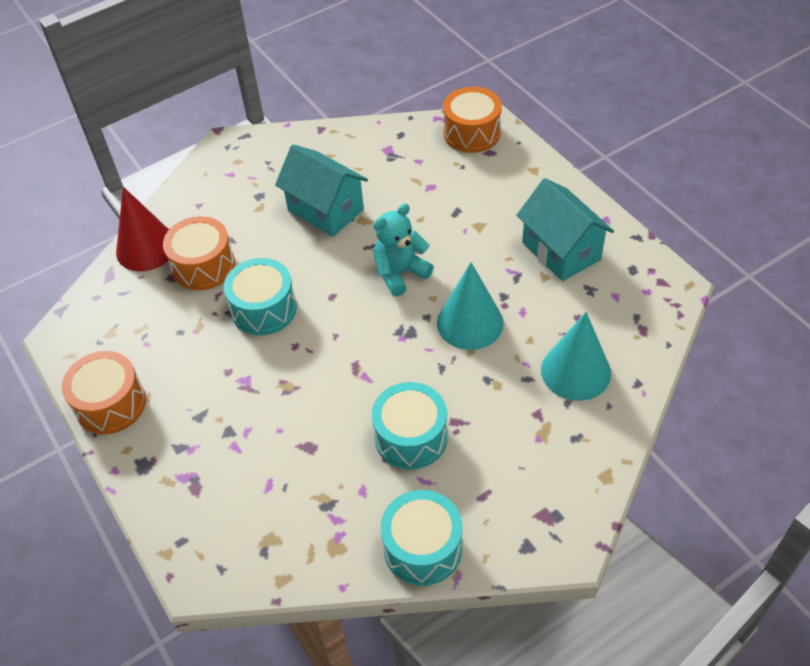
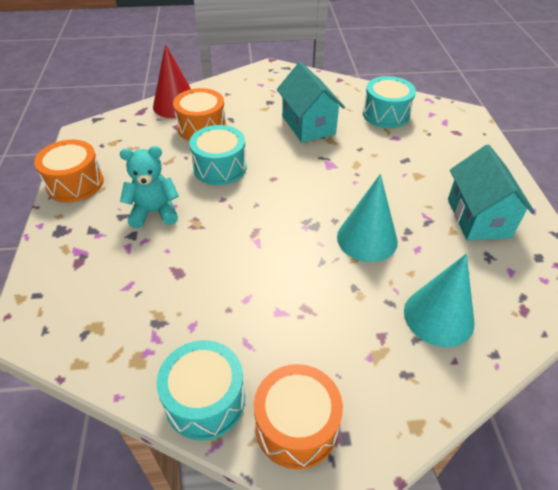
camera: 25 degrees right, 5 degrees down
(400, 273) = (334, 183): turquoise teddy bear -> turquoise teddy bear (154, 212)
(411, 437) = (260, 303): turquoise drum -> turquoise drum (386, 114)
(472, 133) = (449, 116): orange drum -> orange drum (296, 426)

